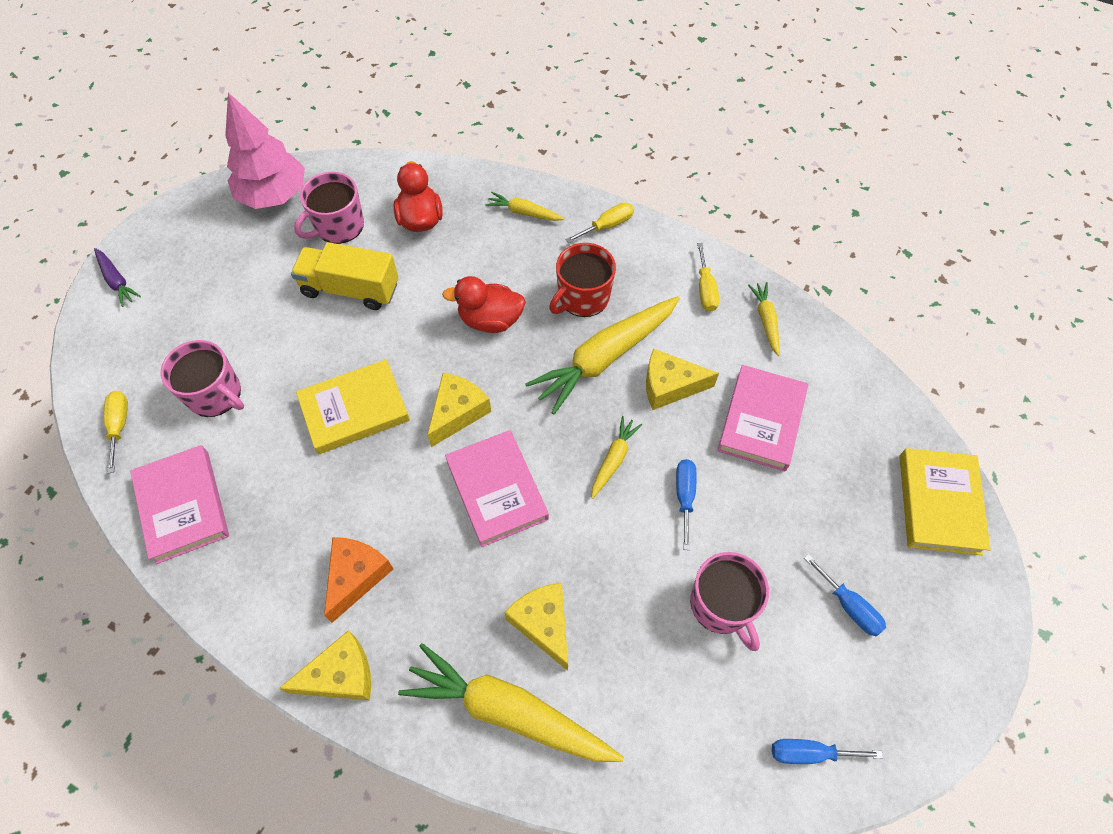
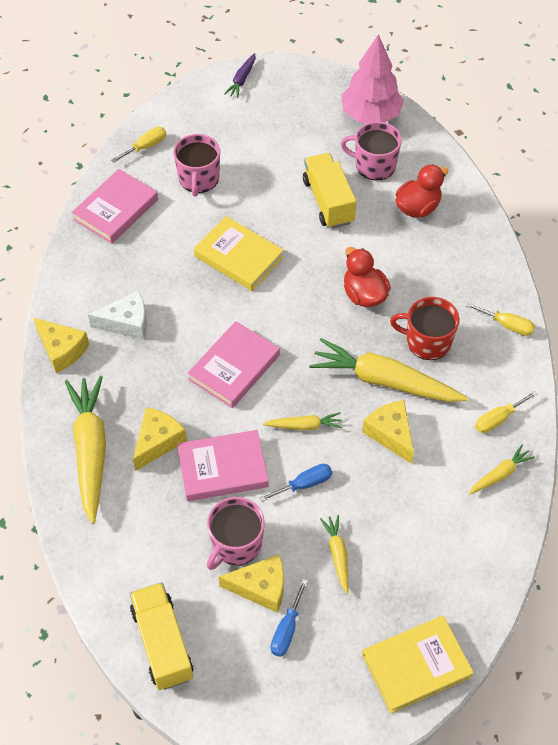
camera: 60 degrees right, 5 degrees down
(356, 576) = (127, 323): orange cheese -> white cheese
(457, 412) = (276, 314): yellow cheese -> yellow cheese (260, 587)
(523, 212) = (475, 266): yellow carrot -> yellow carrot (337, 554)
(761, 420) = (404, 508): pink book -> pink book (222, 468)
(809, 753) = (162, 643): blue screwdriver -> yellow truck

